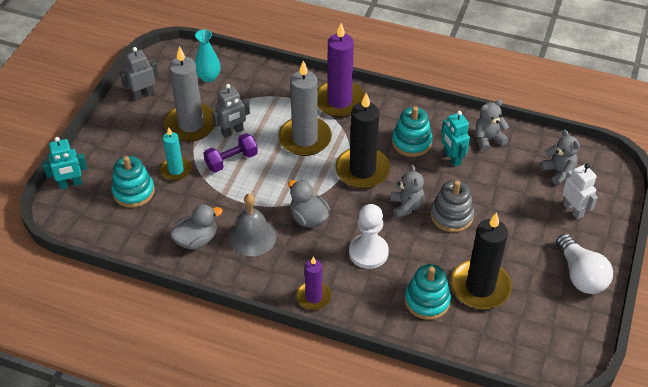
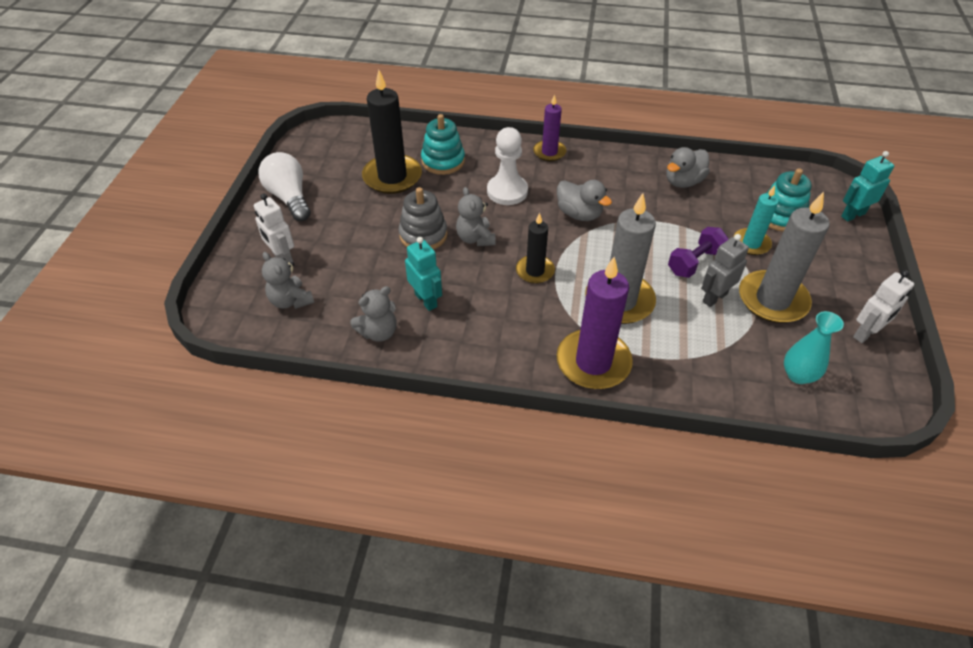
camera: 170 degrees right, 0 degrees up
(143, 94) = (866, 333): grey robot -> white robot
(252, 237) = (629, 191): grey bell -> none
(362, 170) = (535, 271): black candle -> black candle, size x0.58
(411, 142) = (480, 314): turquoise stacking toy -> none

